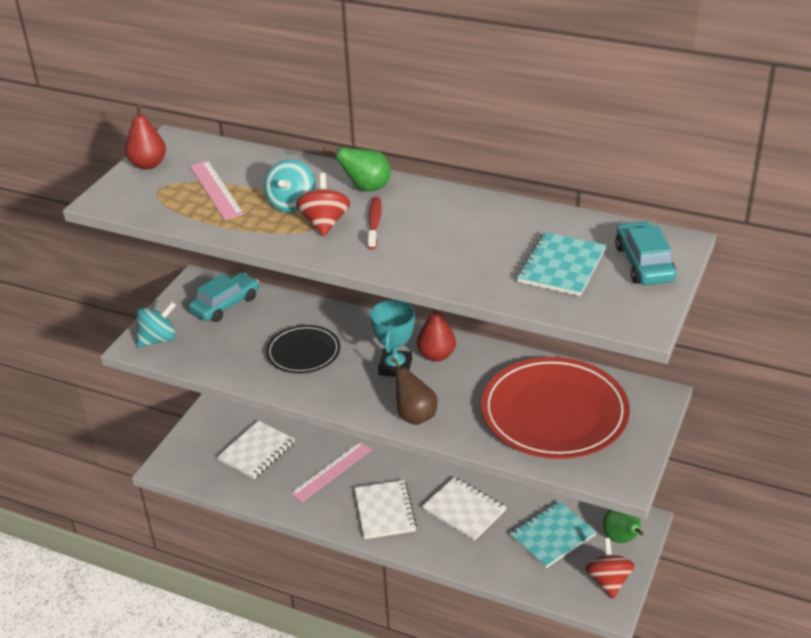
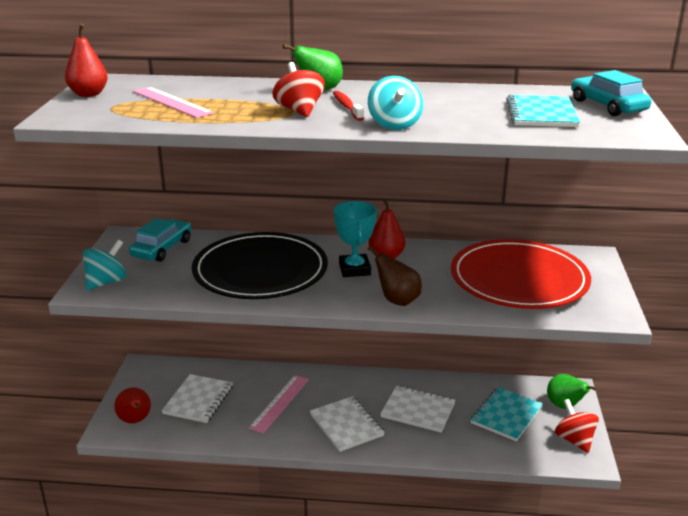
camera: 20 degrees left, 10 degrees down
(191, 462) = (135, 421): none -> red pear
(292, 204) = (256, 103): turquoise spinning top -> turquoise spinning top (394, 125)
(303, 352) = (260, 271): black plate -> black plate, size x1.84

